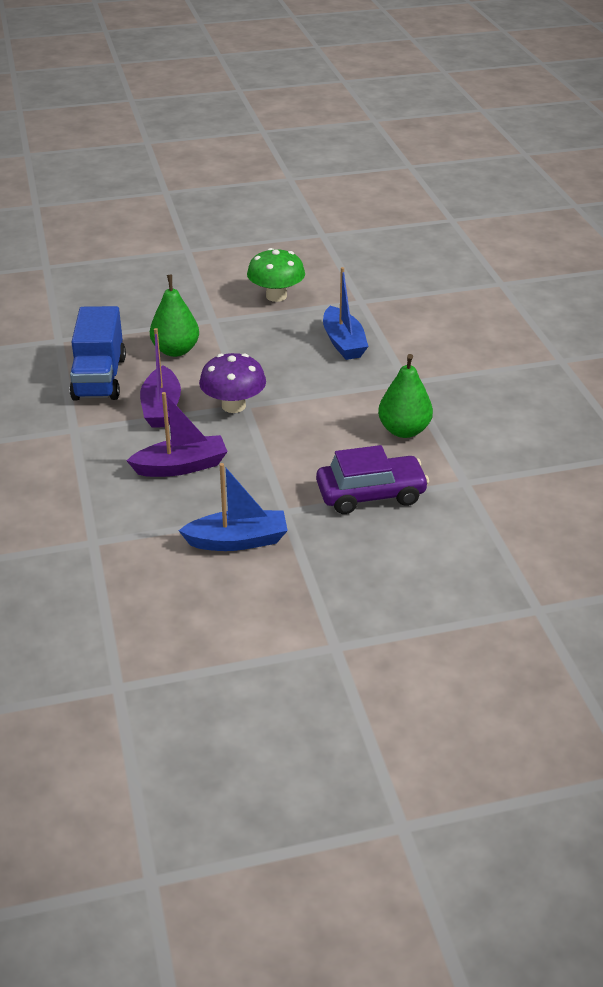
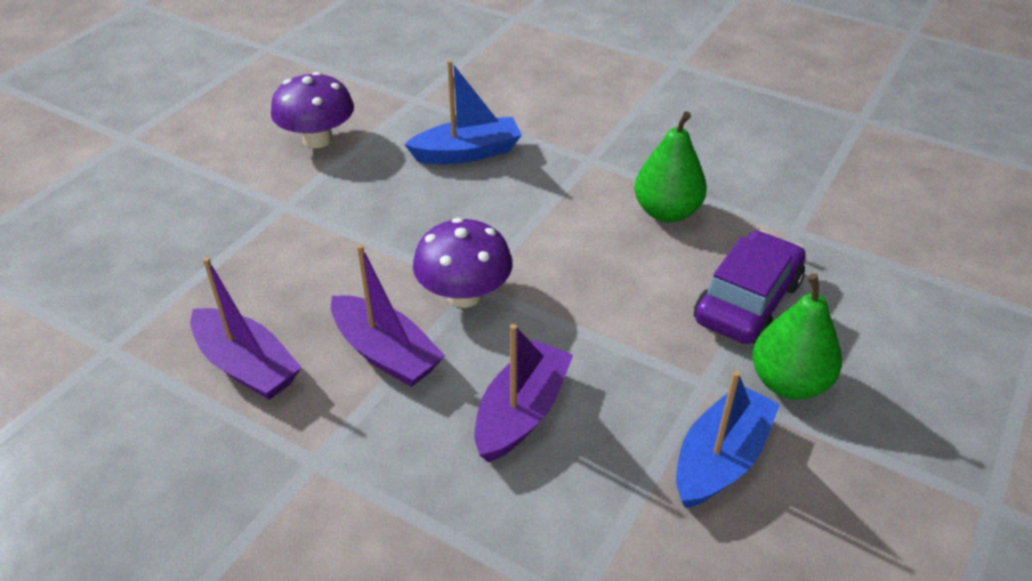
camera: 45 degrees left, 5 degrees up
(99, 378) = (247, 366): blue truck -> purple boat
(175, 350) = (295, 269): green pear -> green pear (789, 382)
(276, 296) = (317, 139): green mushroom -> purple mushroom
(343, 343) = (467, 153): blue boat -> blue boat turned 45 degrees counterclockwise

